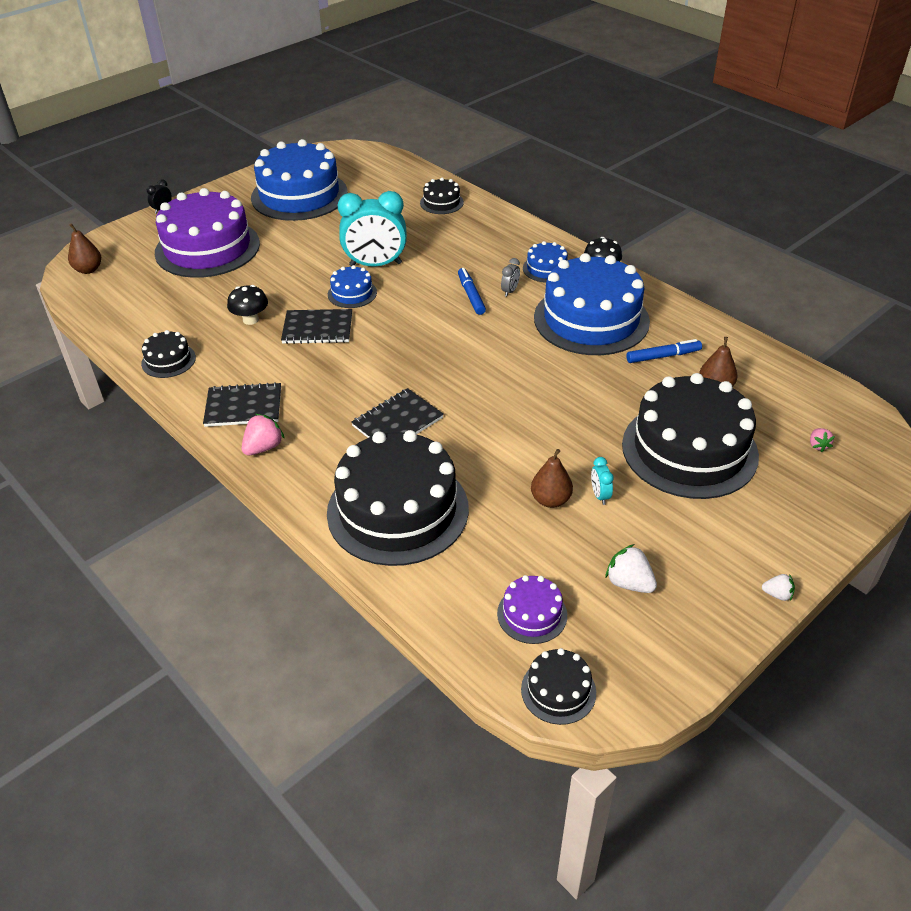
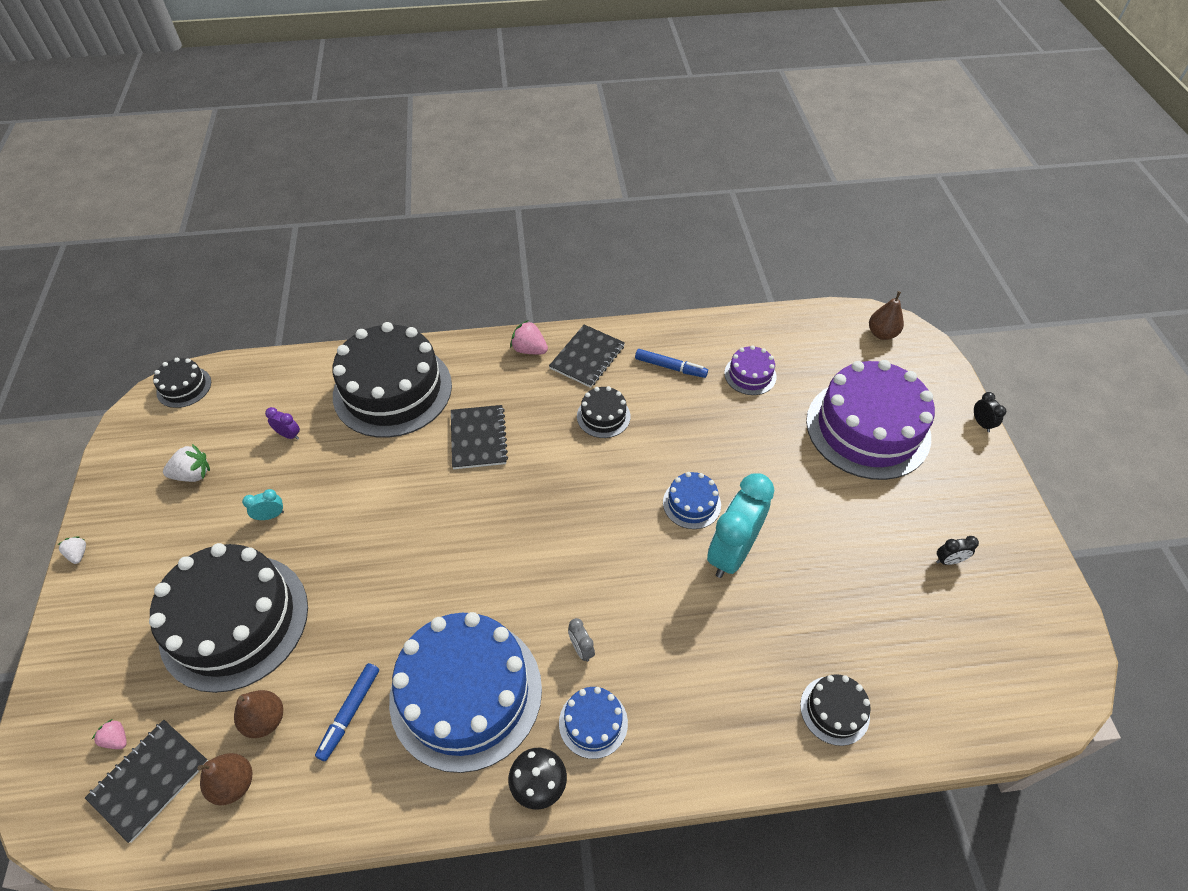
camera: 125 degrees right, 10 degrees up
(168, 360) = (689, 337): black cake -> black cake (603, 416)
(250, 320) = (707, 409): black mushroom -> none
(263, 447) = (529, 349): pink strawberry -> pink strawberry turned 135 degrees clockwise
(299, 195) = (948, 560): blue cake -> black clock
(317, 328) = (653, 449): black notebook -> black notebook (149, 780)
(471, 295) = (604, 605): blue marker -> blue marker (670, 367)
(519, 547) = (289, 435): none -> purple clock
(532, 614) = (238, 408): purple cake -> purple cake (750, 375)
(550, 500) = (302, 481): brown pear -> brown pear (234, 783)
(600, 495) = (270, 515): turquoise clock -> turquoise clock turned 45 degrees counterclockwise
(777, 594) = (78, 554): white strawberry -> white strawberry turned 105 degrees clockwise

